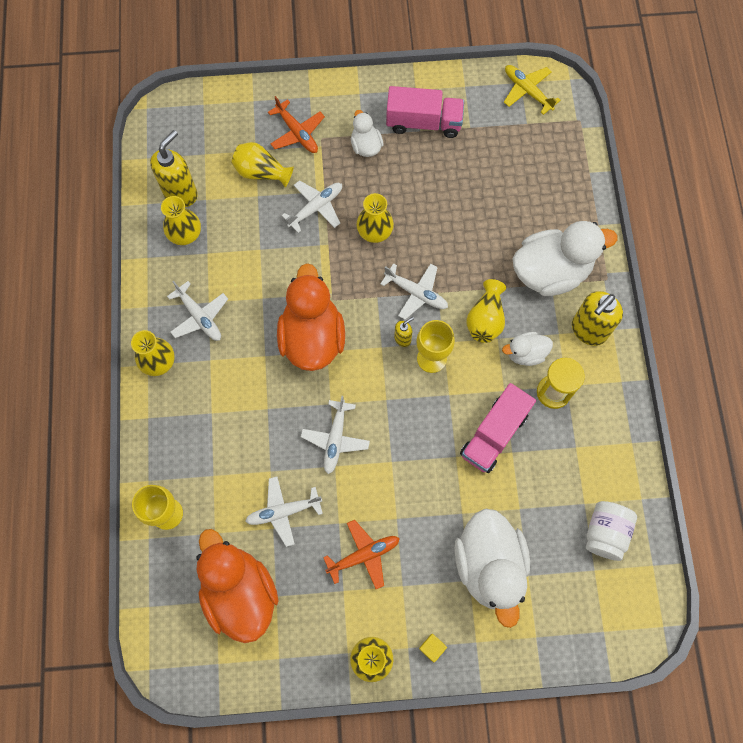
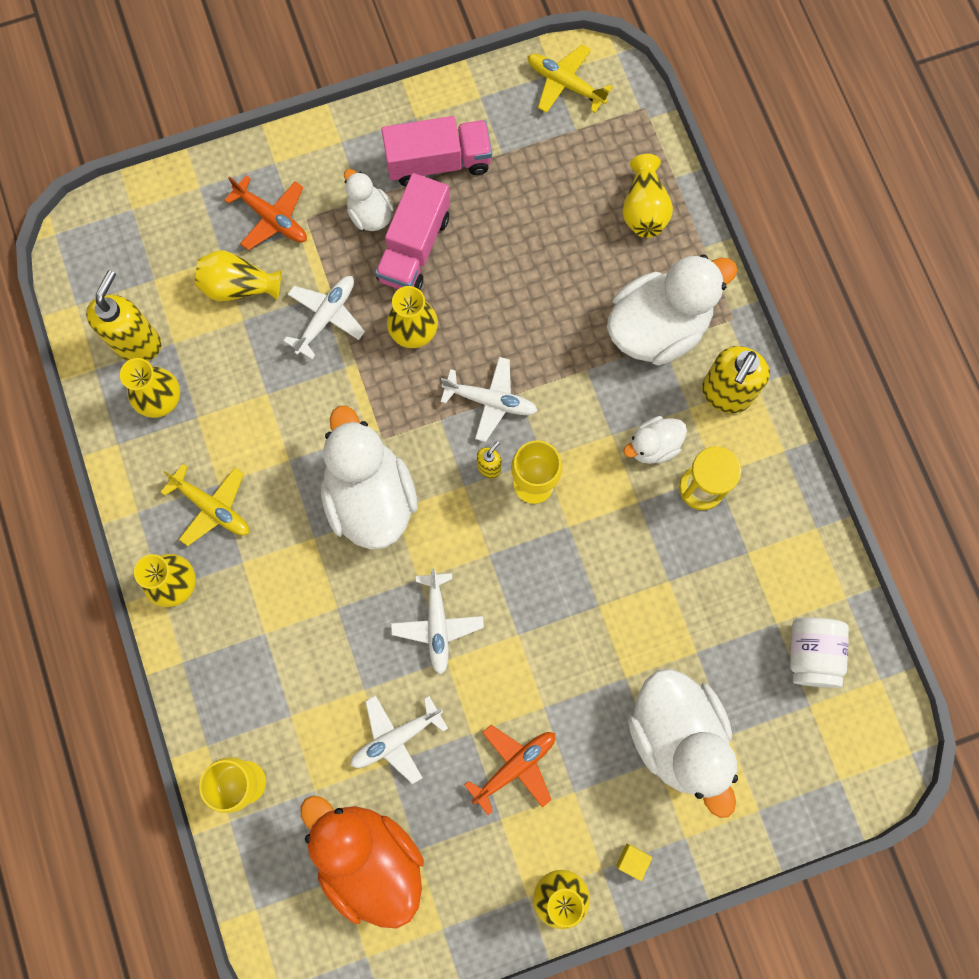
camera: 15 degrees left, 5 degrees up
(199, 316) = (212, 507): white plane -> yellow plane
(312, 338) = (370, 497): orange duck -> white duck
(485, 319) = (590, 413): yellow vase -> yellow vase (644, 209)
(494, 434) = (640, 563): pink truck -> pink truck (414, 247)

